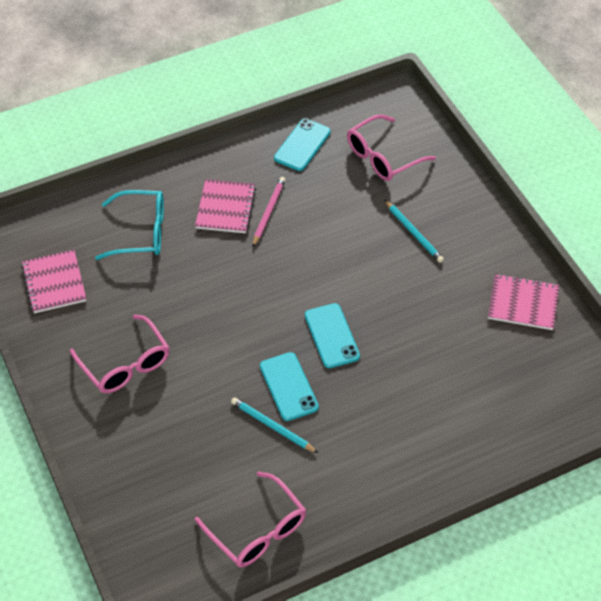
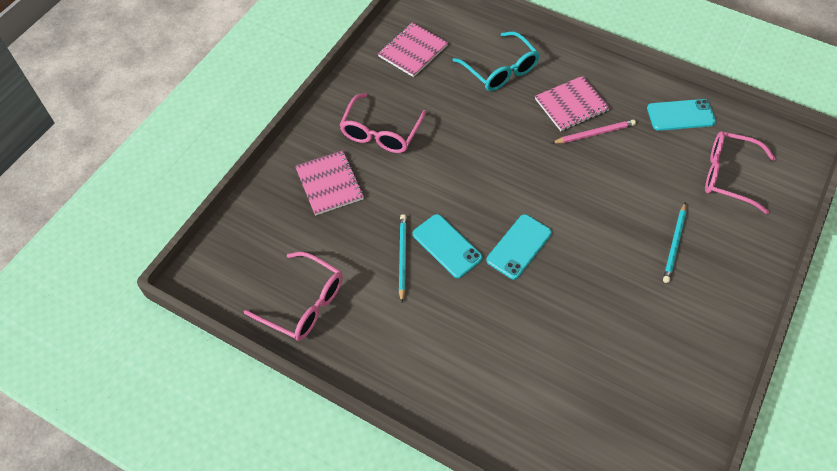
camera: 55 degrees right, 5 degrees up
(257, 530) = (304, 304): pink glasses -> pink glasses turned 75 degrees counterclockwise
(288, 386) = (447, 246): turquoise phone -> turquoise phone turned 75 degrees counterclockwise
(523, 303) = (685, 374): pink notebook -> pink notebook (329, 184)

